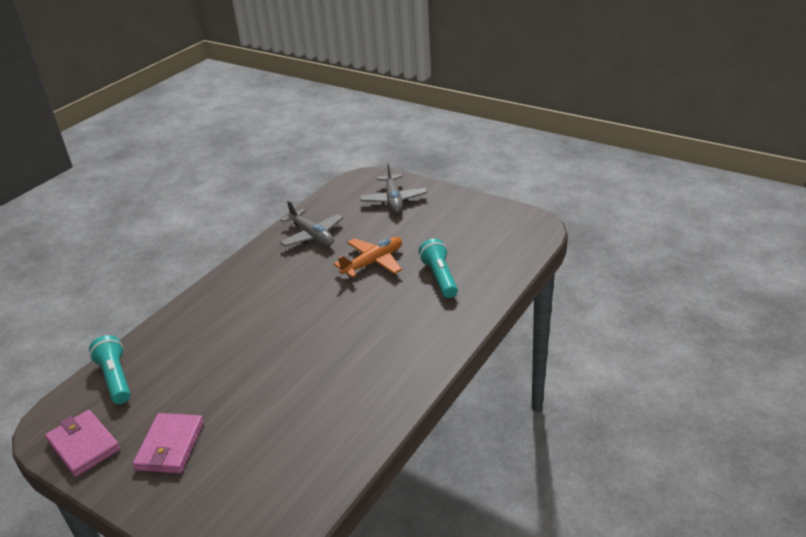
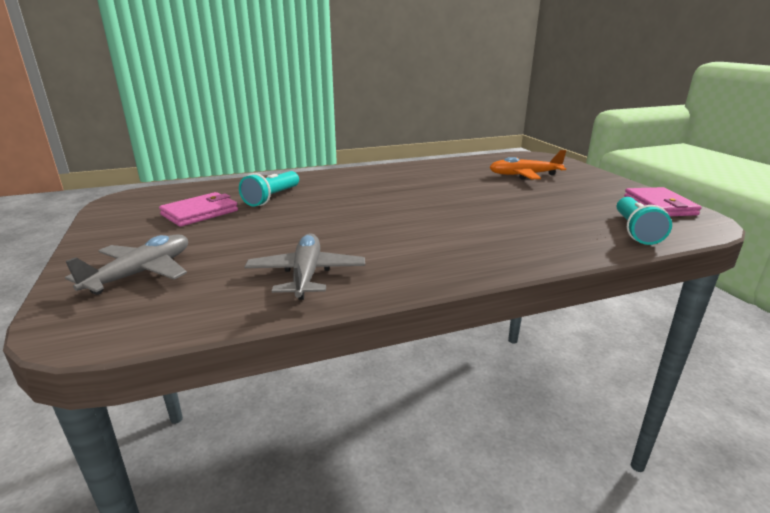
camera: 145 degrees left, 10 degrees down
(170, 446) = (580, 189): pink wallet -> pink wallet (200, 213)
(373, 262) = (297, 224): orange plane -> orange plane (524, 175)

